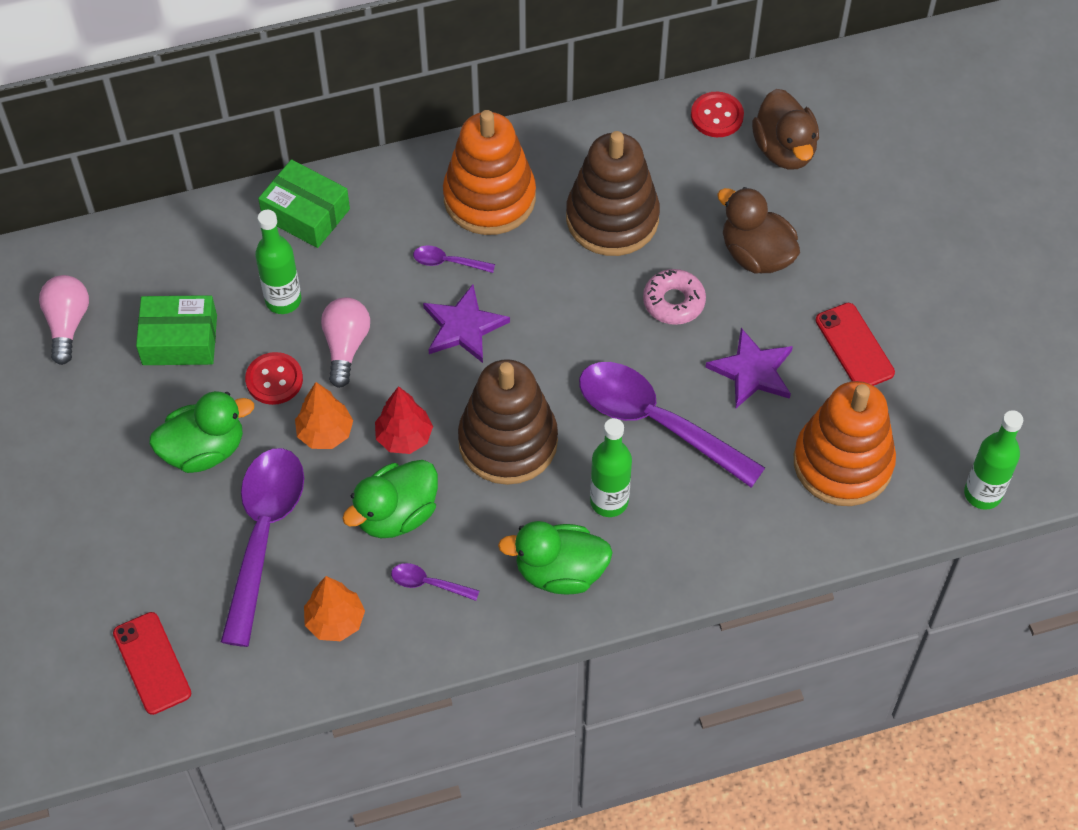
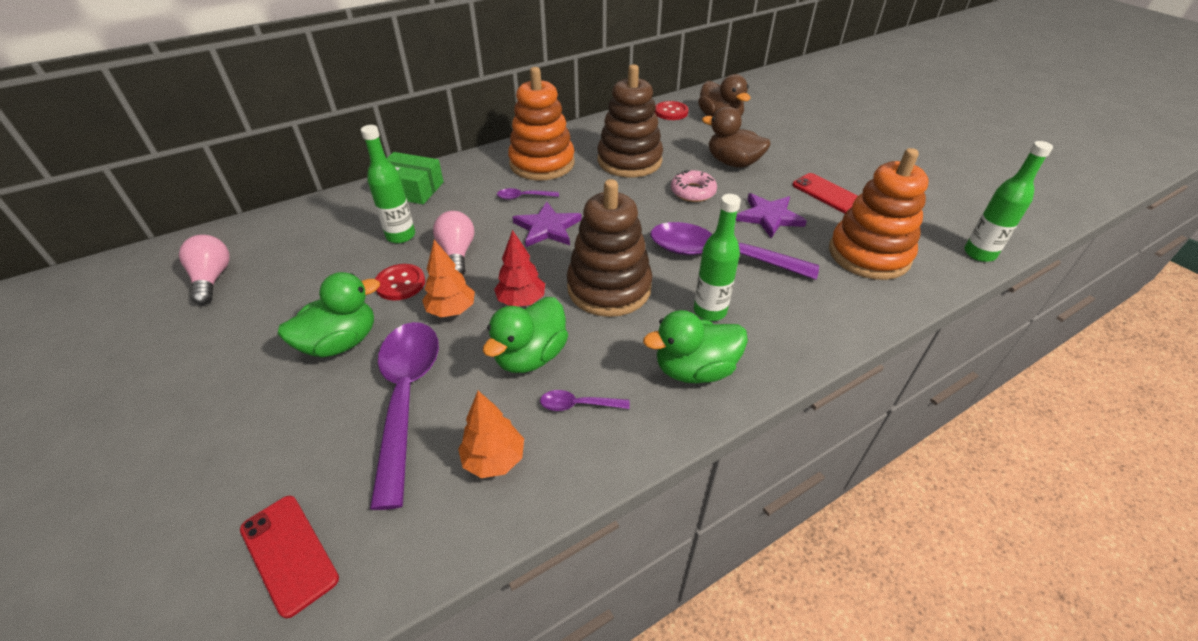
camera: 15 degrees left, 15 degrees down
(180, 340) = (314, 272): green box -> none

